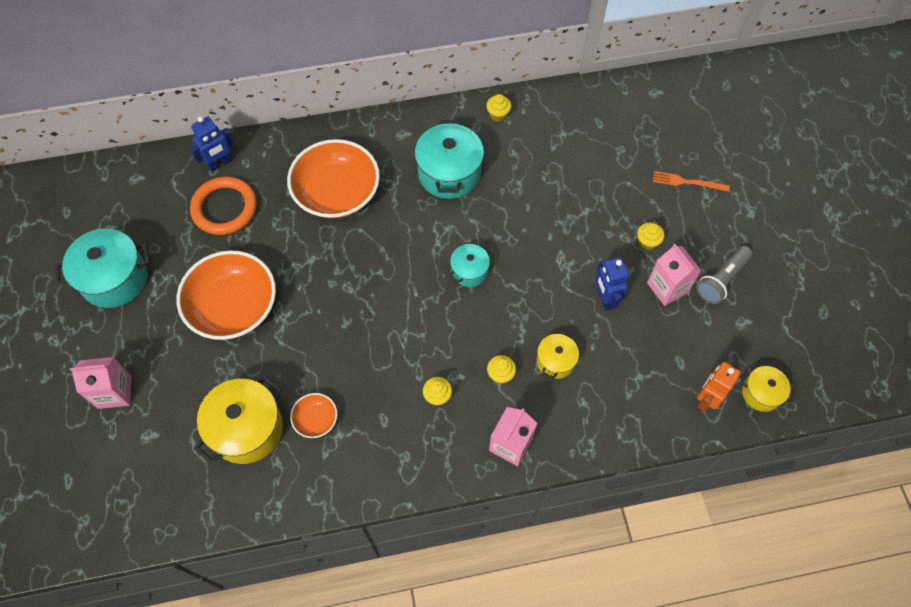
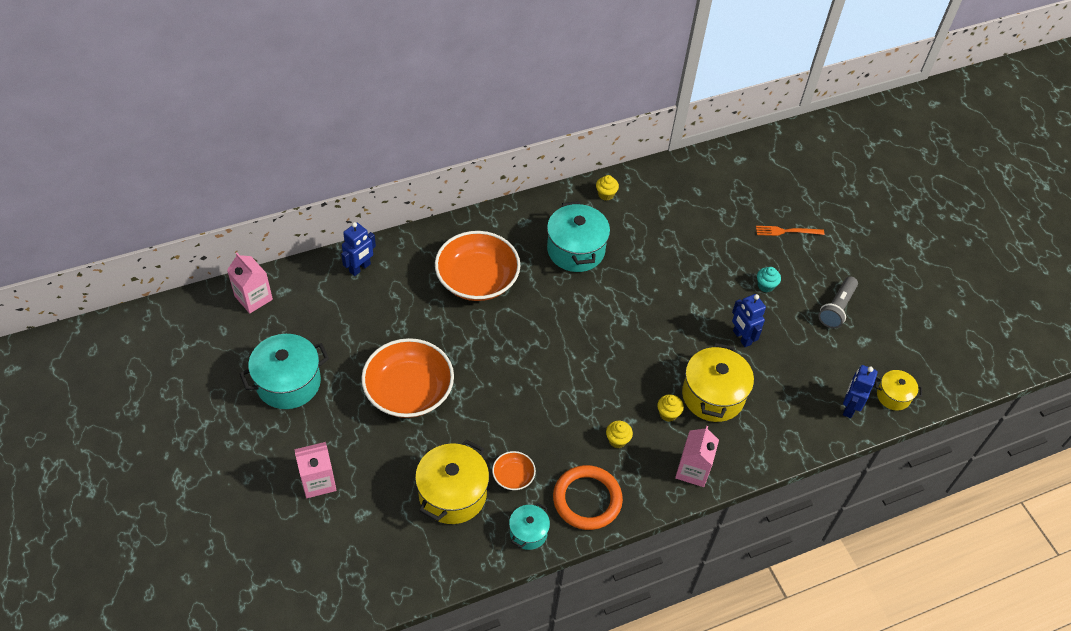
camera: 15 degrees left, 10 degrees down
(224, 208) = (376, 306): orange ring -> orange ring (587, 499)
(469, 271) = (617, 331): turquoise pot -> turquoise pot (528, 532)
(555, 361) = (713, 395): yellow pot -> yellow pot, size x1.81
(647, 242) = (765, 286): yellow cupcake -> turquoise cupcake
(667, 287) = (792, 321): pink carton -> pink carton (253, 298)
(706, 399) = (849, 407): orange robot -> blue robot

